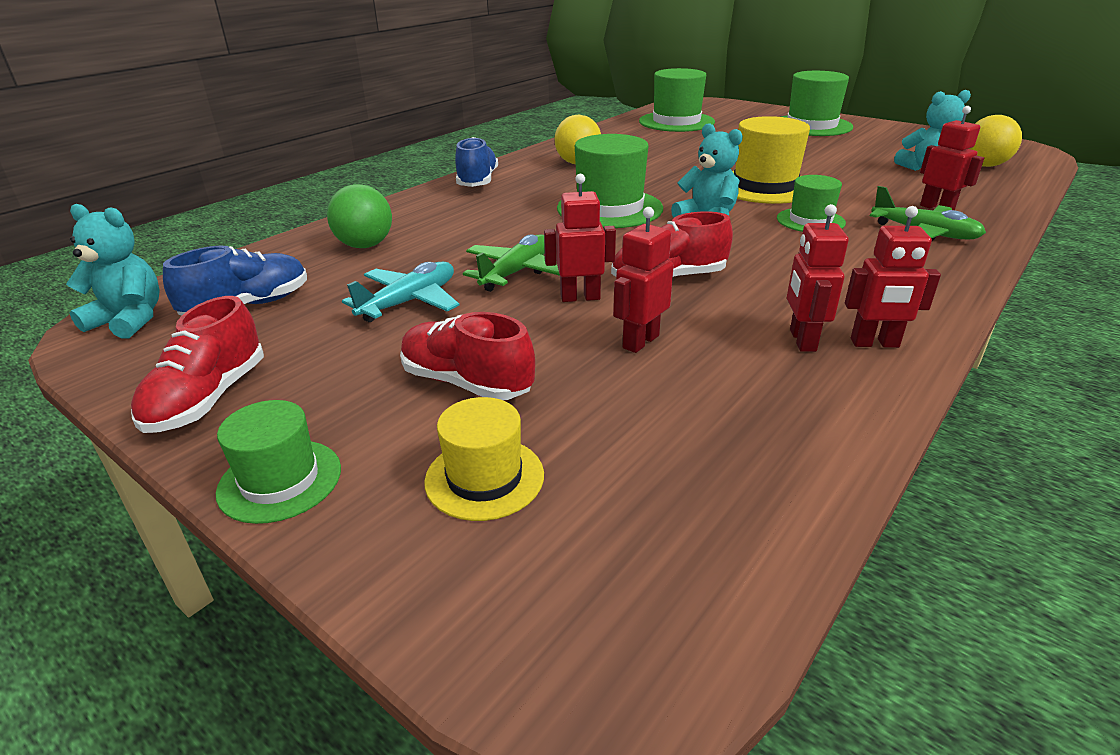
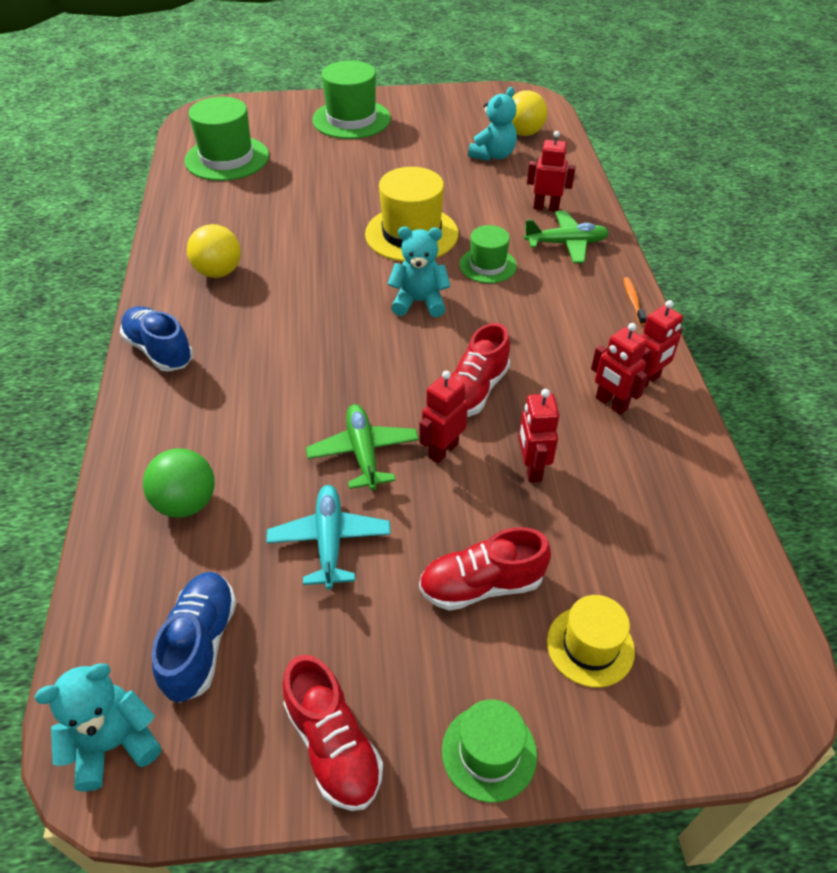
camera: 45 degrees left, 15 degrees up
(609, 208) = (331, 327): green hat -> none
(951, 289) = (633, 301): none -> orange toothbrush

